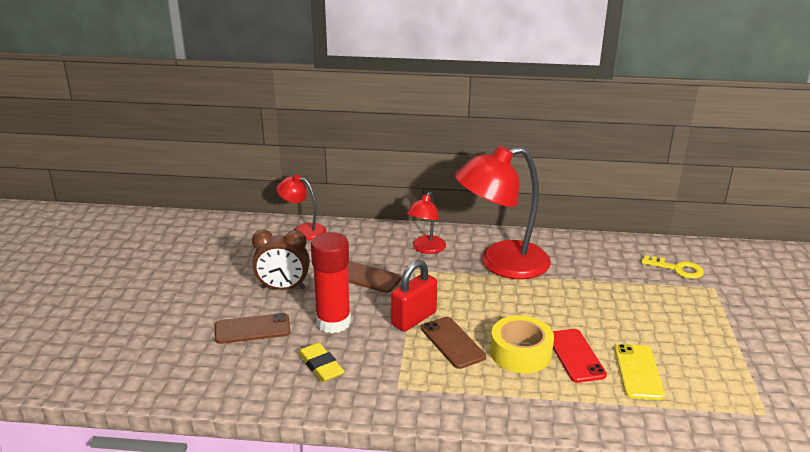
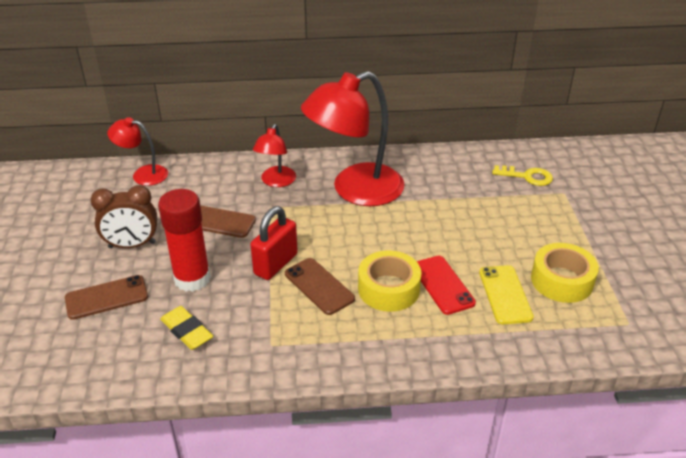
camera: 10 degrees left, 10 degrees up
(700, 366) = (561, 280): none -> yellow tape

